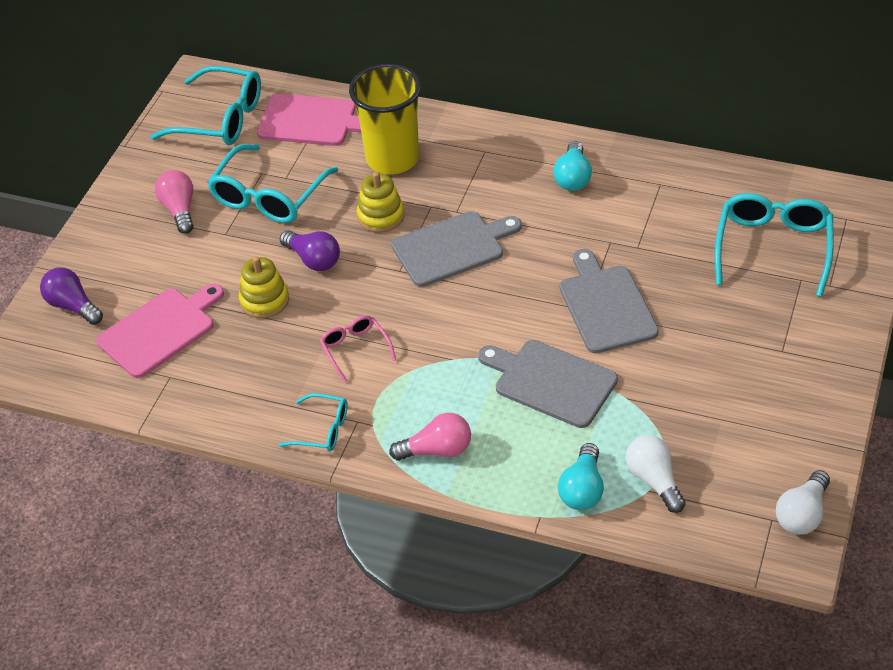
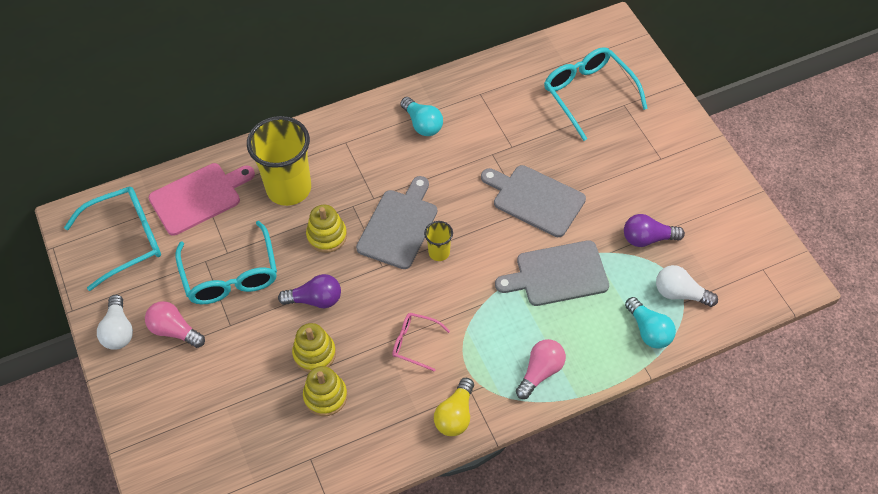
camera: 45 degrees left, 10 degrees up
(73, 306) = (176, 462): purple light bulb -> purple light bulb (648, 238)
(160, 330) = (264, 430): pink cutting board -> none
(235, 339) = (325, 396): none -> yellow stacking toy
(322, 430) = (455, 415): turquoise glasses -> yellow light bulb
(462, 292) = (439, 252): none -> yellow cup
(802, 514) = (774, 253): white light bulb -> white light bulb (118, 330)

